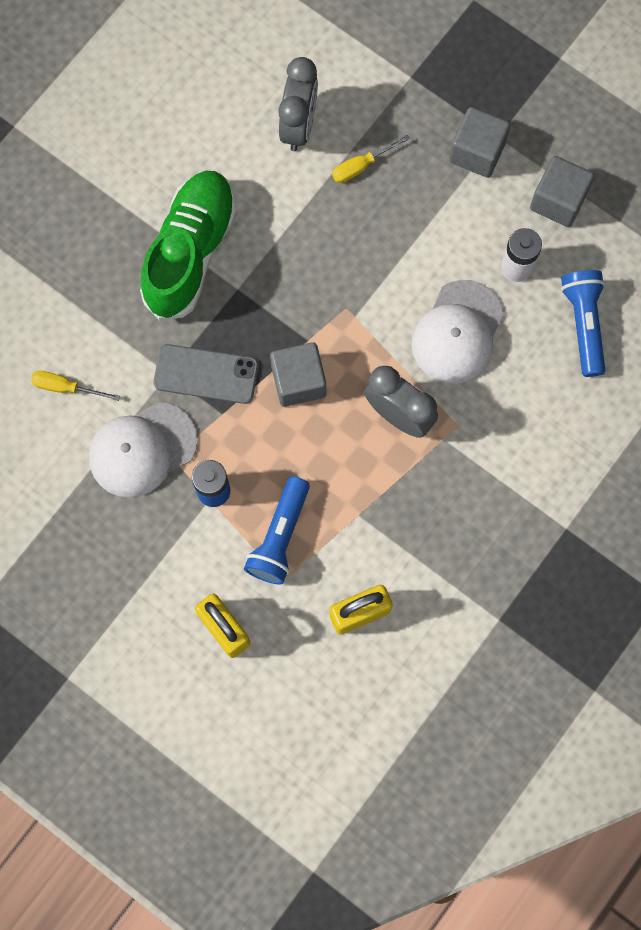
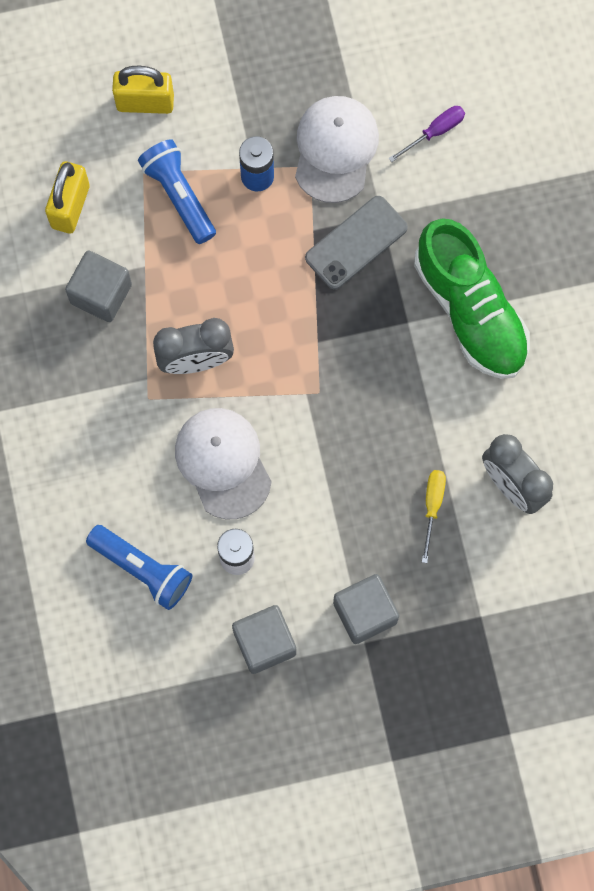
camera: 130 degrees right, 0 degrees up
(66, 387) = (435, 132): yellow screwdriver -> purple screwdriver
(298, 381) = (289, 307): grey cube -> grey cube (101, 293)

